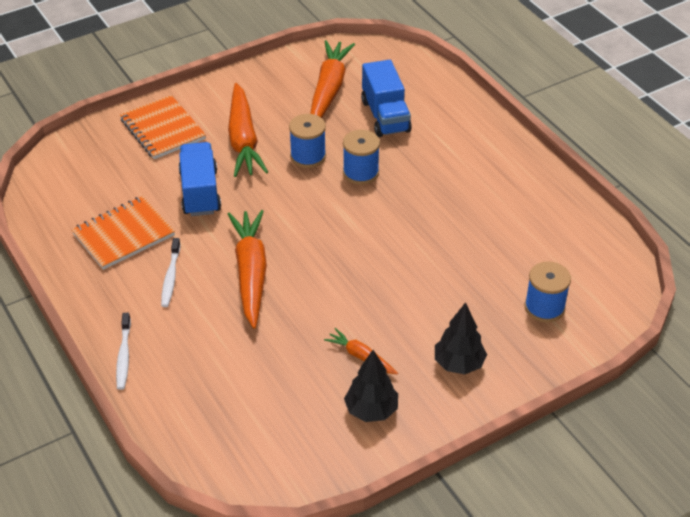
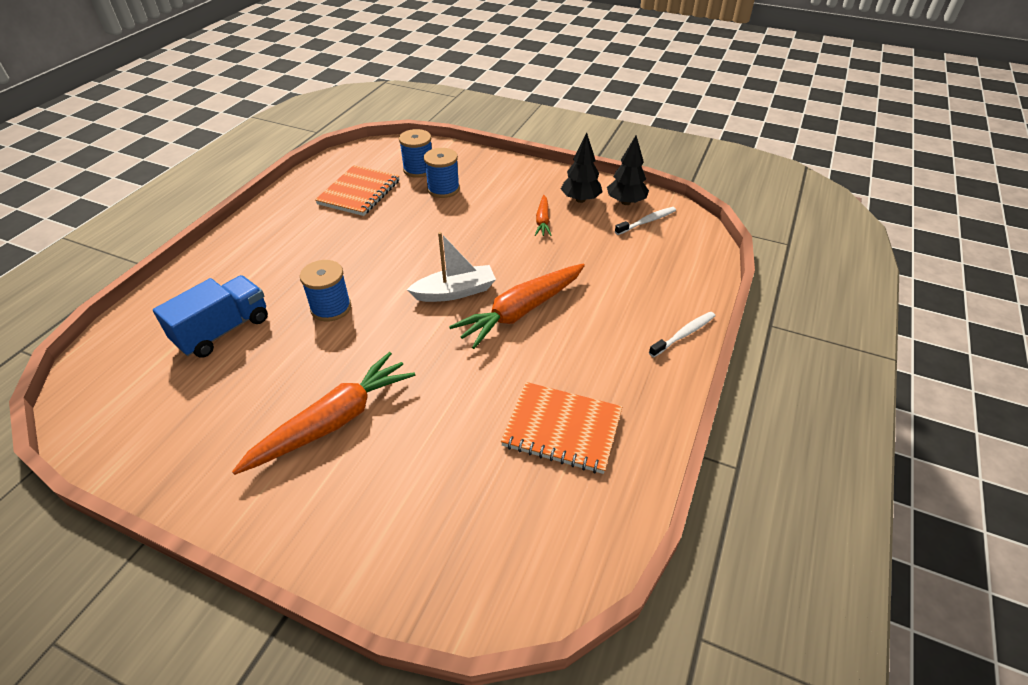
camera: 125 degrees left, 0 degrees up
(163, 129) = (362, 515): orange notebook -> orange notebook (359, 192)
(171, 277) = (577, 358): white toothbrush -> white toothbrush (647, 221)
(200, 192) = (449, 406): blue truck -> none
(308, 156) = (329, 355): blue spool -> blue spool (443, 189)
(313, 246) = (455, 292): none -> white boat
(329, 89) = (189, 397): orange carrot -> none
(459, 364) = (504, 183): black tree -> black tree (625, 202)

